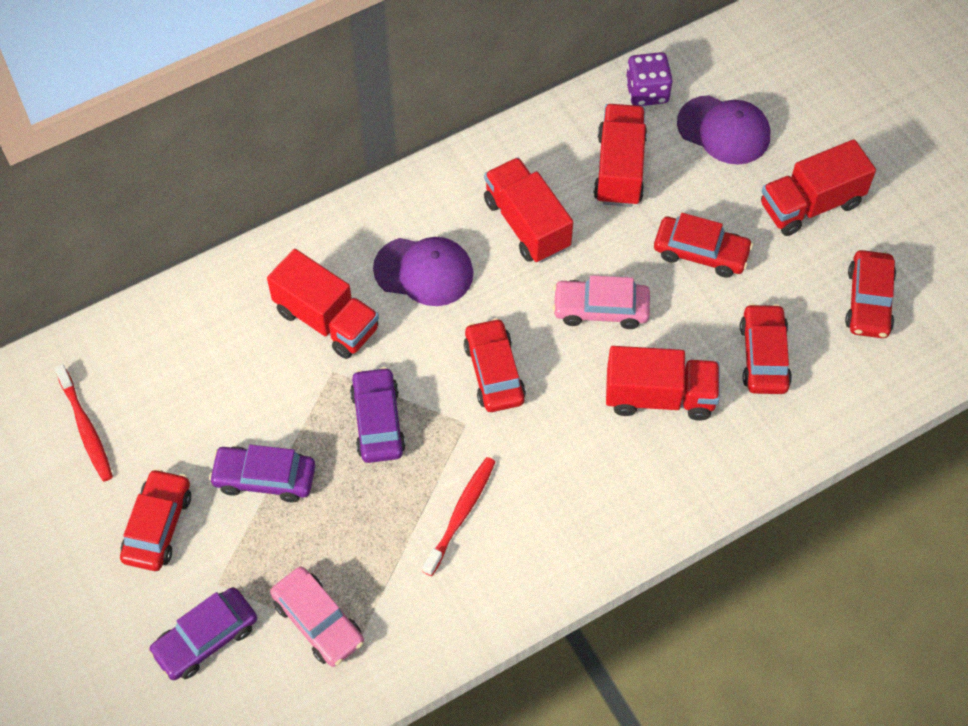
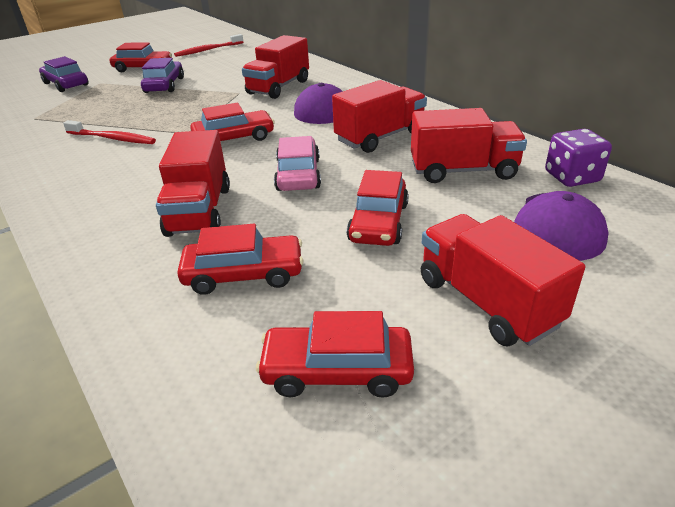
camera: 85 degrees right, 25 degrees down
(318, 621) = (57, 107): pink car -> none
(378, 421) = (198, 107): purple car -> none

